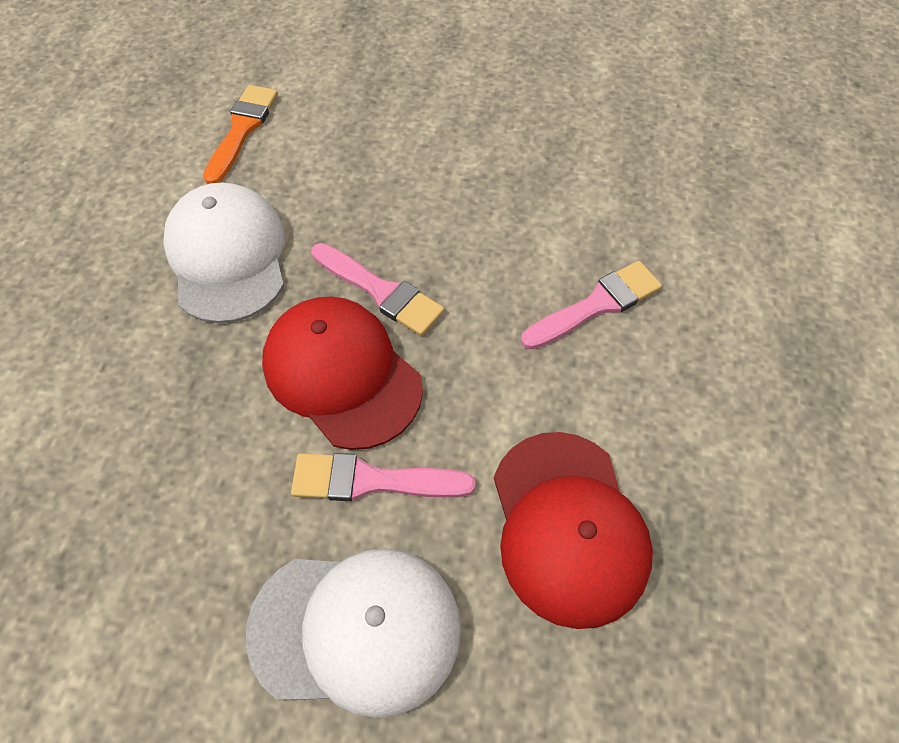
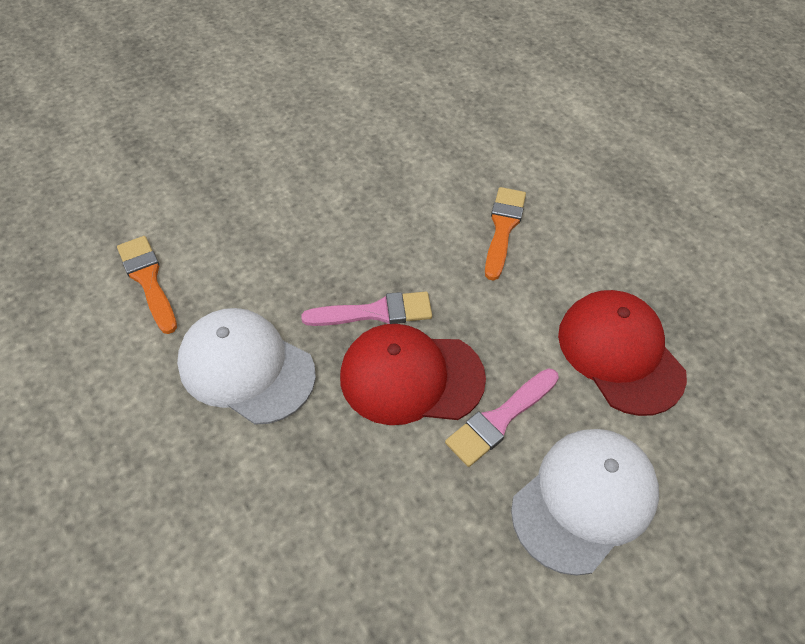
camera: 45 degrees left, 5 degrees down
(568, 526) = (620, 353): red cap -> red cap turned 150 degrees counterclockwise
(596, 305) = (503, 228): pink brush -> orange brush

